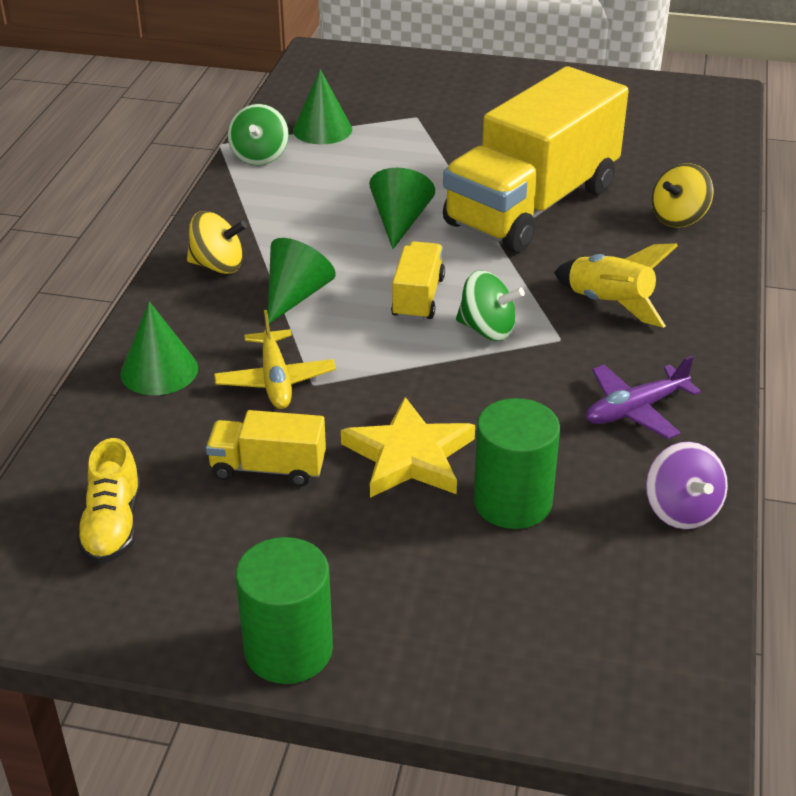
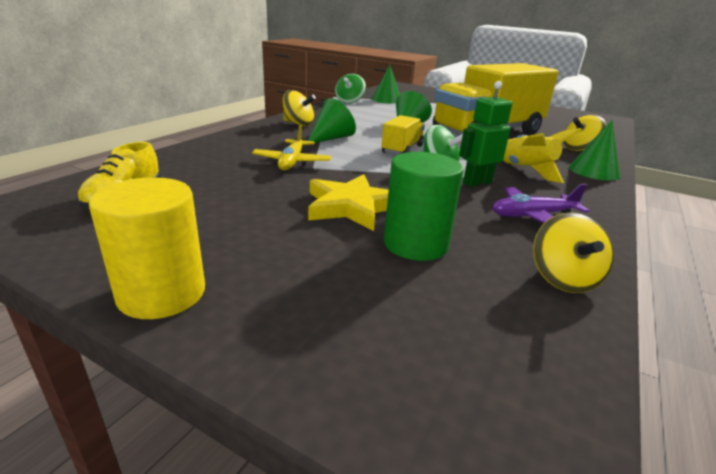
camera: 15 degrees right, 10 degrees down
(159, 370) = (229, 148): green cone -> green cone (594, 171)
(268, 468) = (252, 194): yellow truck -> none
(288, 649) = (162, 293): green cylinder -> yellow cylinder
(550, 356) = (477, 183): none -> green robot
(681, 510) = (563, 278): purple spinning top -> yellow spinning top

